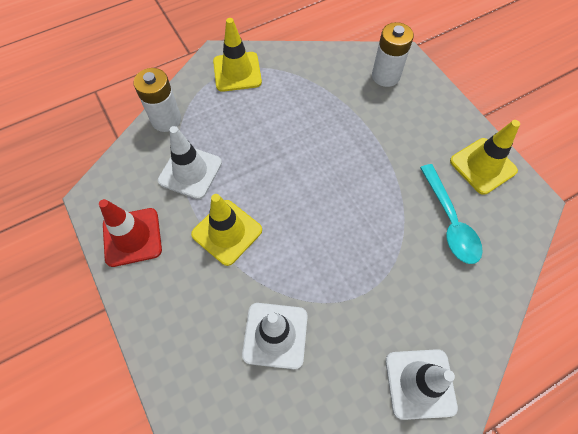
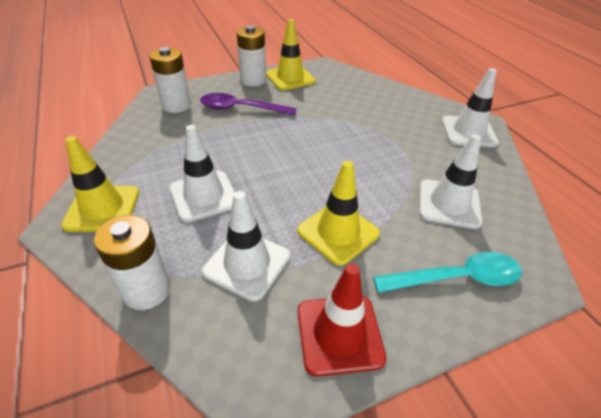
camera: 85 degrees left, 20 degrees down
(259, 129) = (204, 196): none -> white traffic cone
(397, 129) = (241, 109): none -> purple spoon
(450, 221) = (337, 99): turquoise spoon -> turquoise spoon (456, 278)
(461, 130) = (253, 80): none -> white battery

